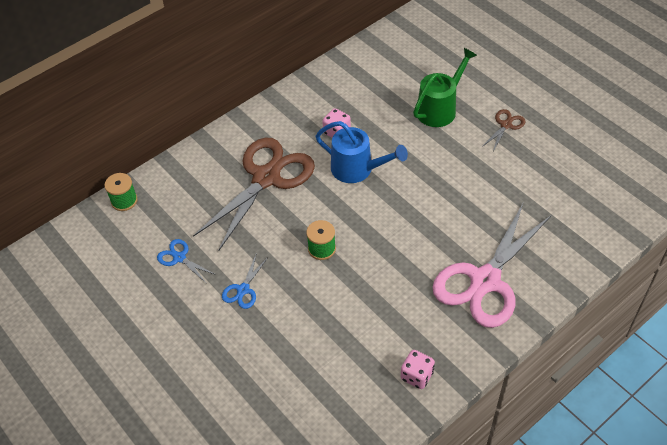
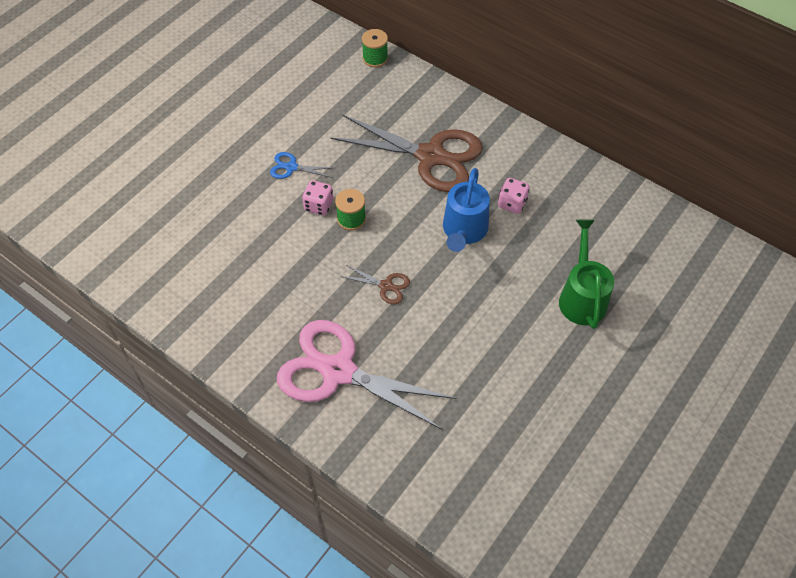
camera: 75 degrees right, 5 degrees up
(179, 258) = (318, 113): blue scissors -> none
(416, 376) = (214, 322): pink dice -> pink dice (319, 206)
(440, 108) = (582, 296): green watering can -> green watering can turned 120 degrees counterclockwise
(506, 125) = (577, 370): brown scissors -> brown scissors (386, 286)

